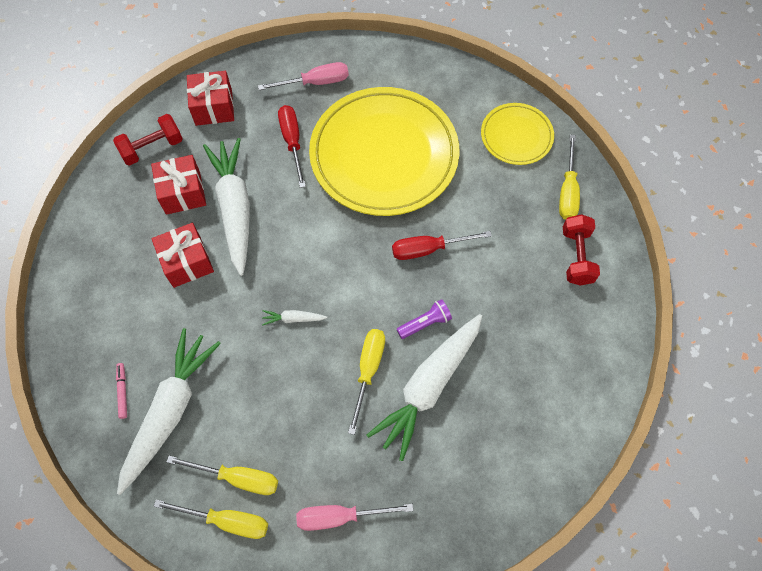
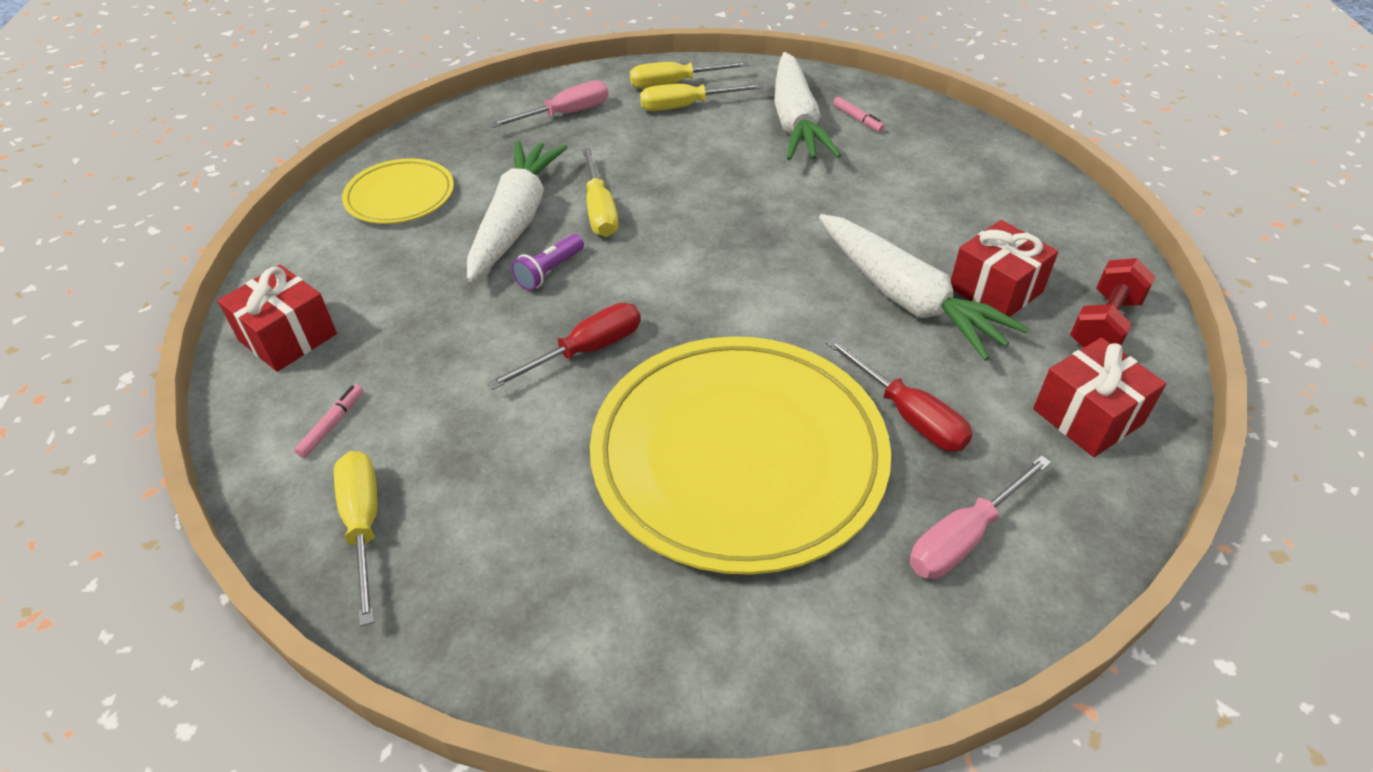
camera: 155 degrees right, 20 degrees down
(187, 262) = (906, 227): red gift -> red gift (288, 337)
(293, 319) = (725, 222): white carrot -> none
(516, 136) = (496, 595): yellow plate -> yellow plate (400, 196)
(576, 256) = (332, 425): red dumbbell -> pink marker

